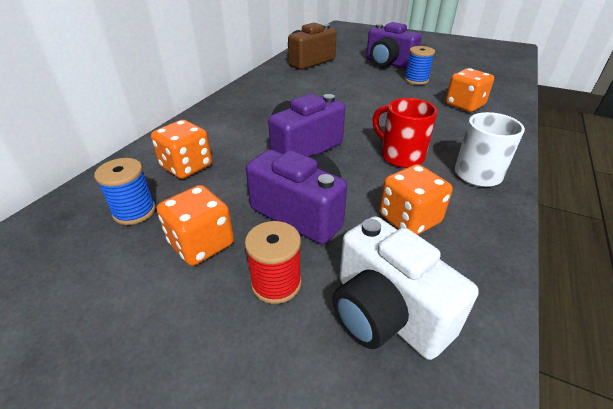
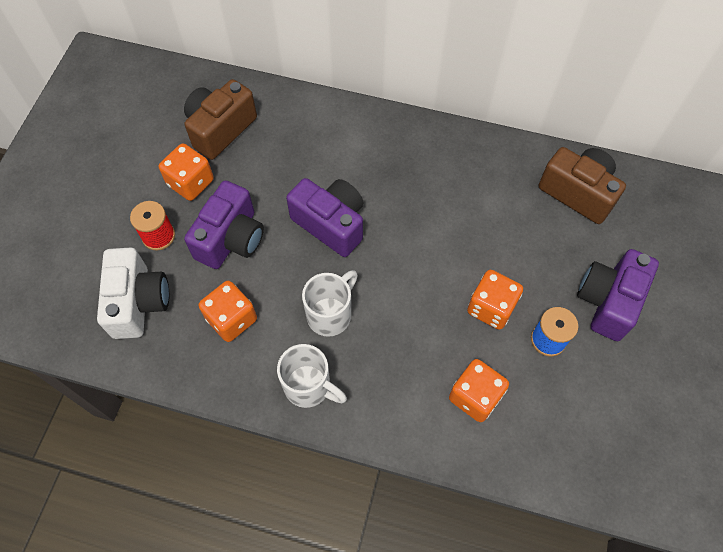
camera: 80 degrees right, 25 degrees up
(134, 211) = (220, 129): blue spool -> brown camera
(187, 166) = (283, 140): orange dice -> orange dice (491, 308)
(386, 313) = (138, 302): white camera -> white camera turned 135 degrees clockwise
(400, 156) = (330, 314): red mug -> white mug

